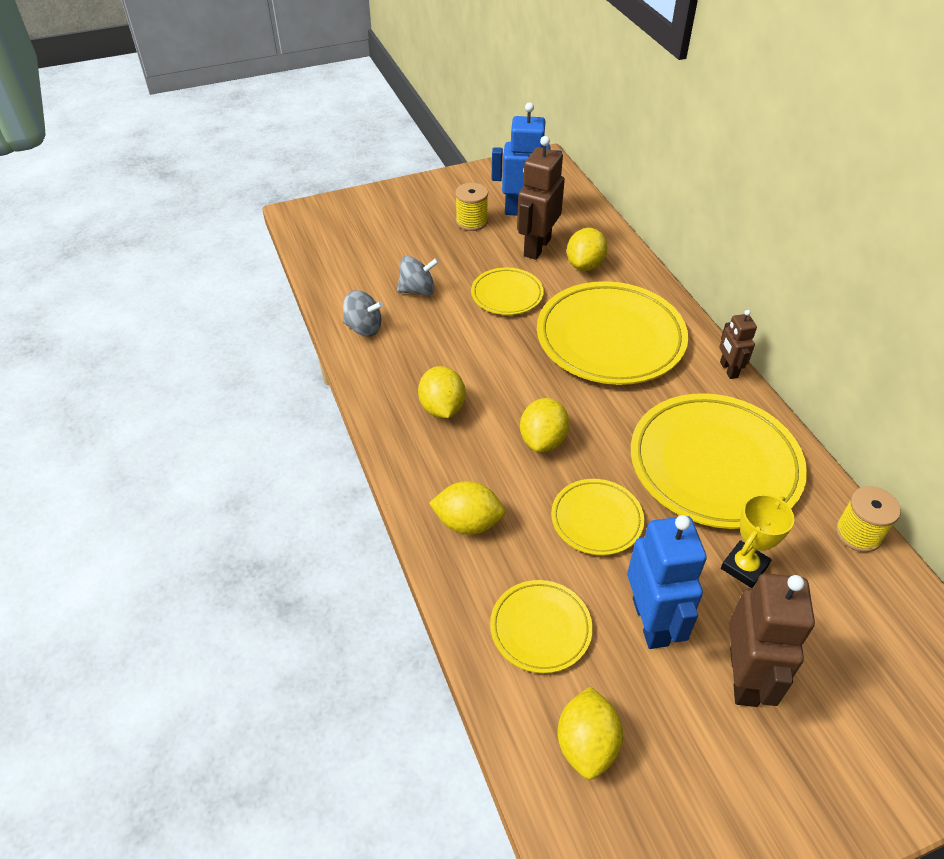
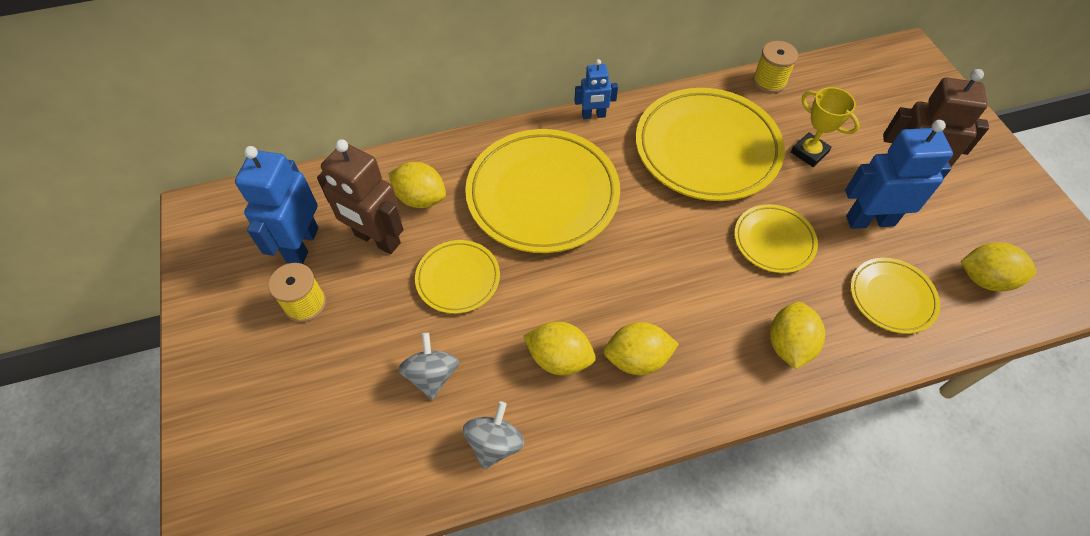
camera: 85 degrees left, 10 degrees up
(543, 440) = (682, 270): yellow lemon -> yellow lemon (559, 358)
(728, 370) = (593, 115): brown robot -> blue robot

